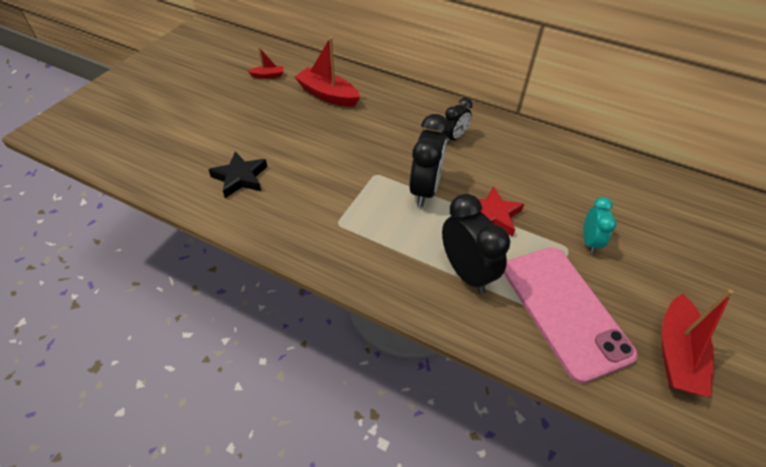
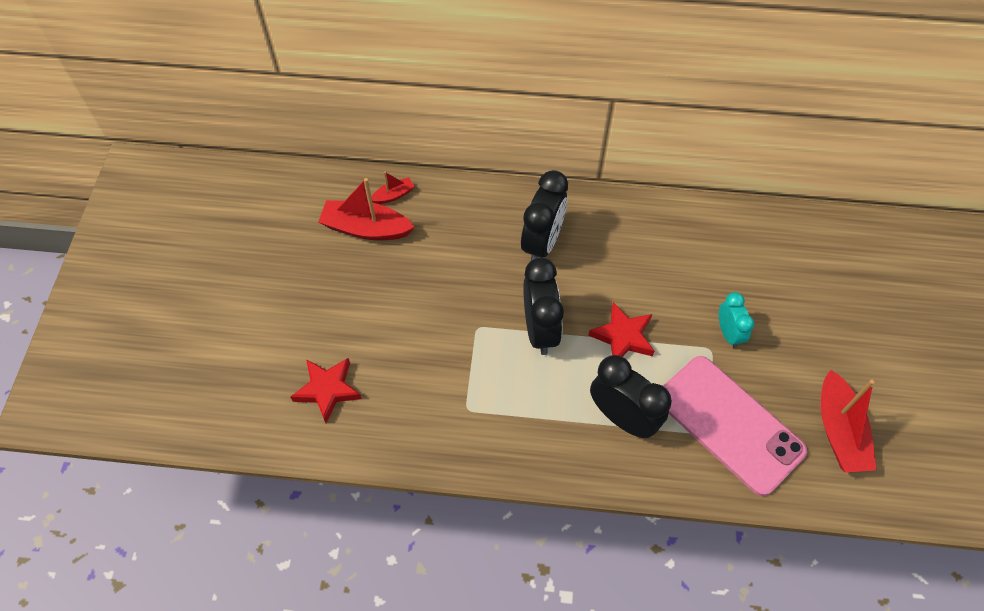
camera: 20 degrees left, 10 degrees up
(240, 178) = (327, 390): black star -> red star
(268, 75) = (274, 222): red boat -> red boat (393, 195)
(454, 137) = (542, 243): black clock -> black clock, size x1.69

